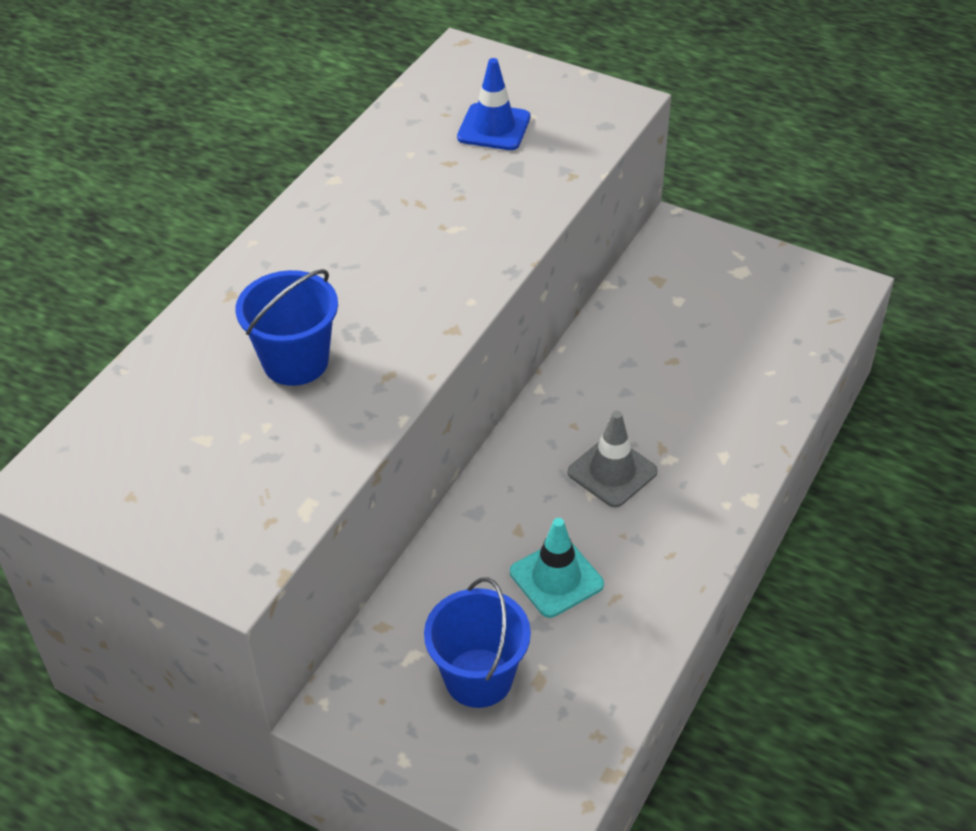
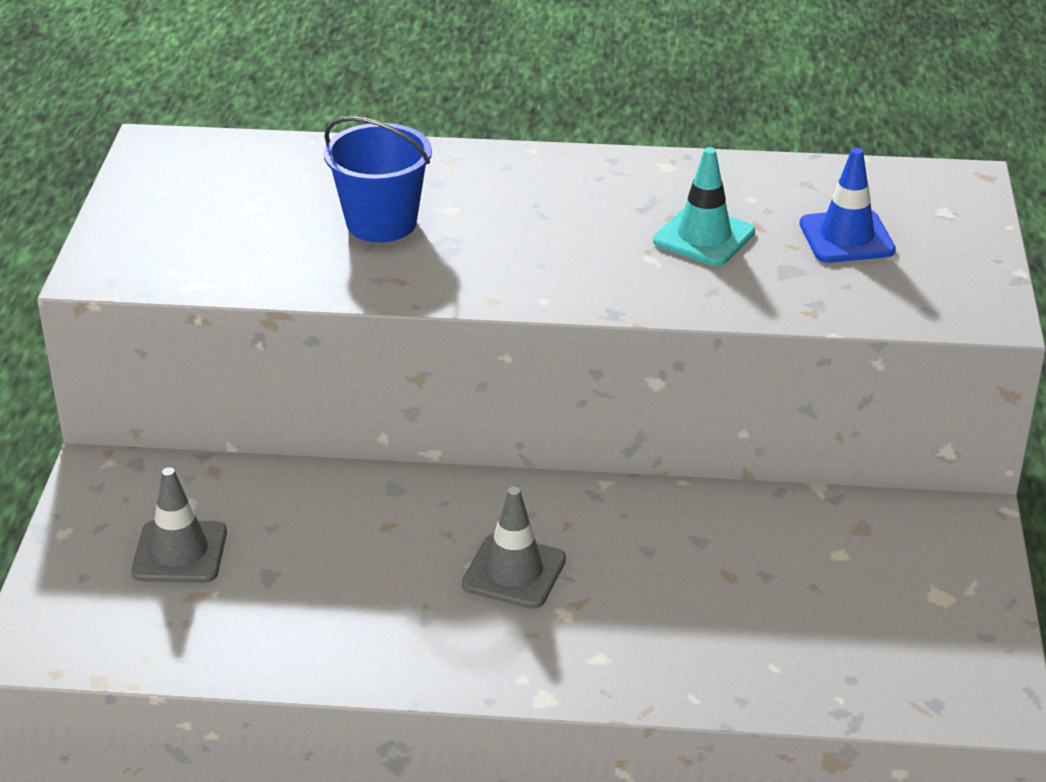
camera: 65 degrees right, 10 degrees down
(478, 678) = (180, 552): blue bucket -> grey traffic cone
(556, 578) = (336, 571): turquoise traffic cone -> turquoise traffic cone (704, 237)

